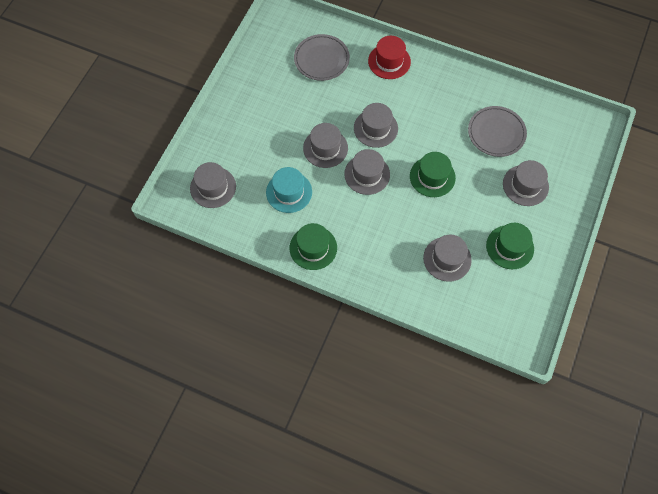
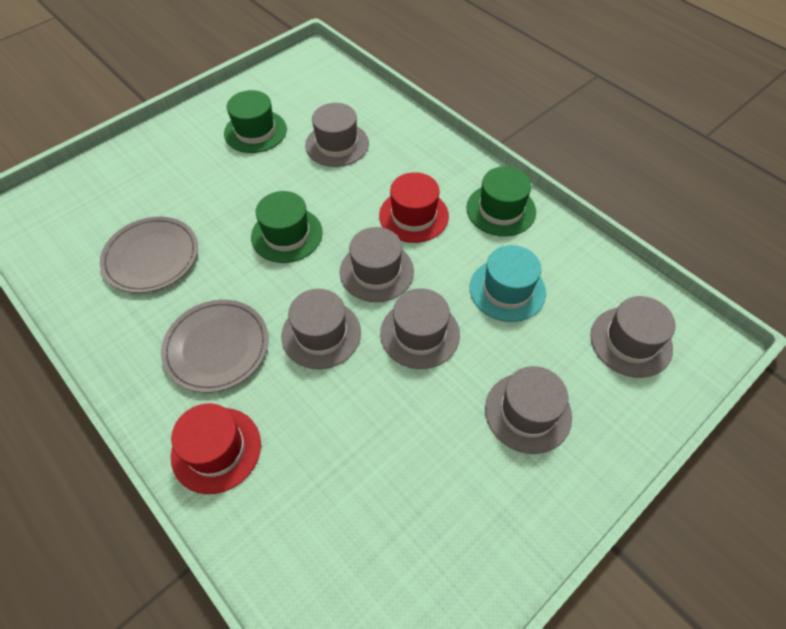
camera: 155 degrees left, 10 degrees down
(321, 59) = (339, 514): grey plate -> grey plate (217, 347)
(365, 221) = (413, 216): none -> red hat
(525, 185) = (177, 182): grey hat -> grey hat (528, 412)

